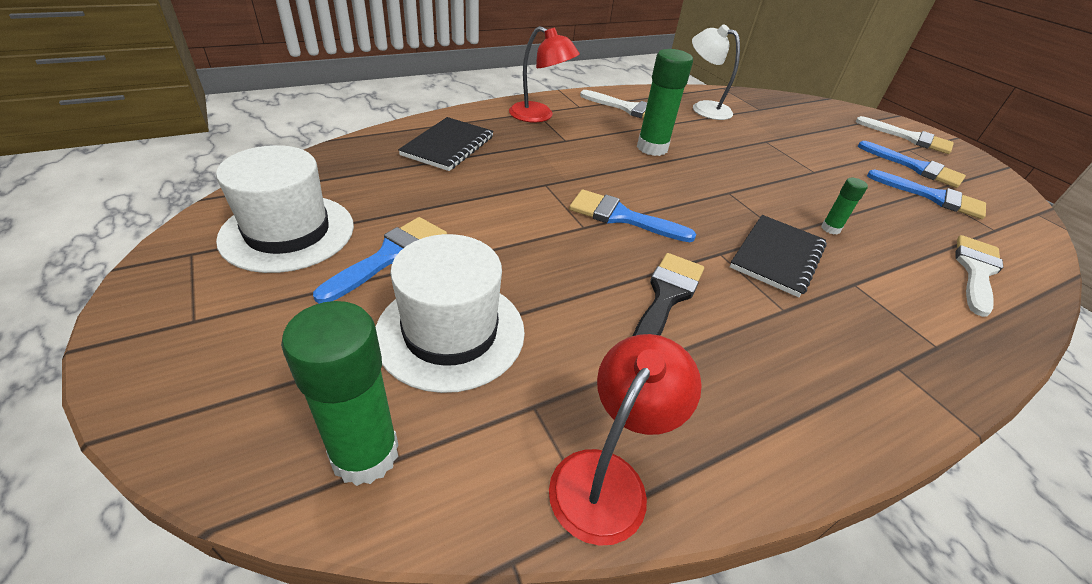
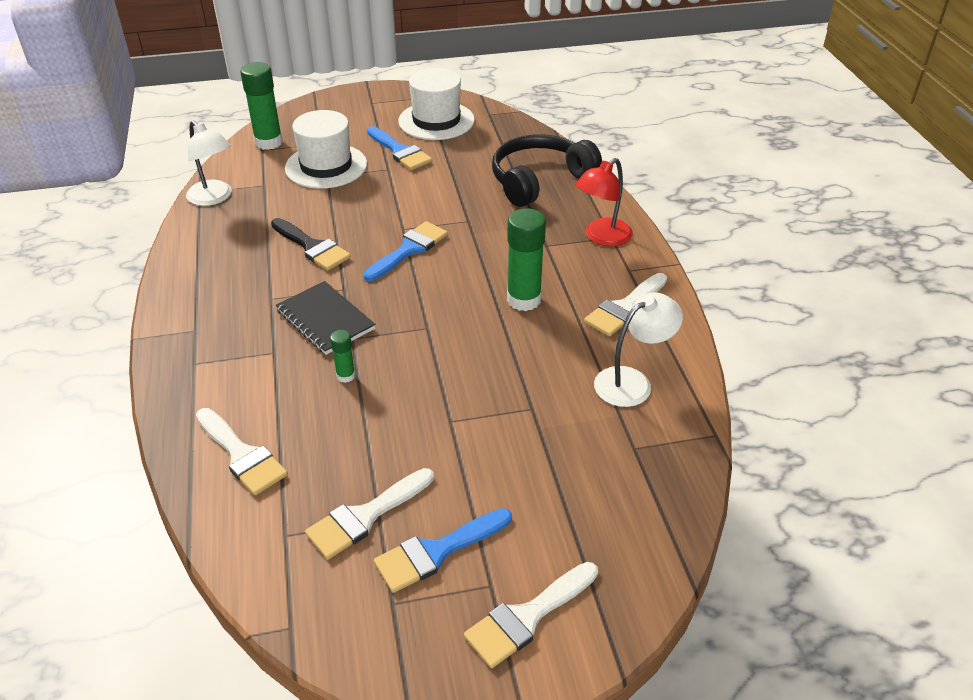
camera: 110 degrees right, 0 degrees up
(448, 146) = (539, 180): black notebook -> black headphones
(608, 477) = (214, 198): red lamp -> white lamp
(933, 197) = (365, 516): blue brush -> white brush

